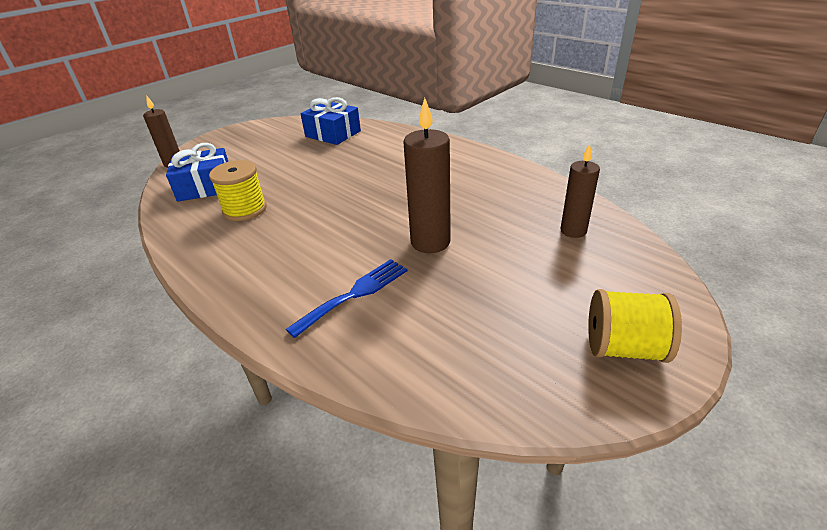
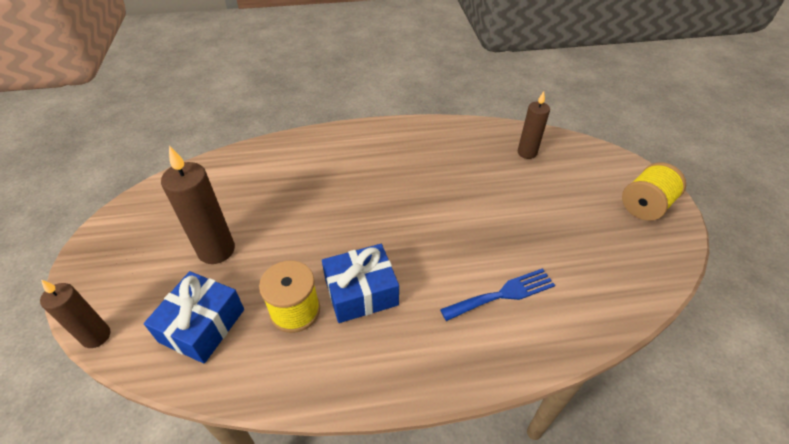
camera: 55 degrees left, 10 degrees up
(333, 134) = (223, 182): blue gift -> blue gift (361, 292)
(354, 294) = (503, 294): blue fork -> blue fork turned 75 degrees clockwise
(430, 242) = (476, 220): brown candle -> brown candle (216, 250)

